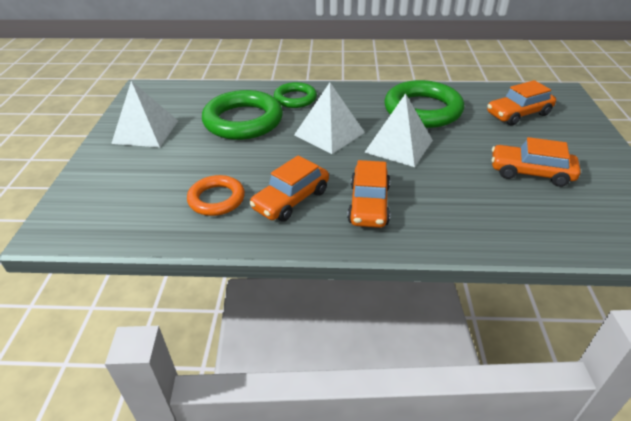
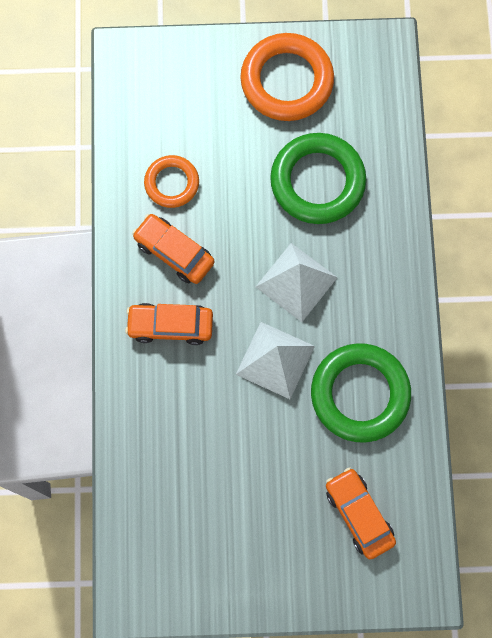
camera: 85 degrees right, 35 degrees up
(145, 131) = (287, 81): white pyramid -> orange ring
(295, 99) = (376, 235): green ring -> none
(530, 173) = (231, 497): orange car -> none

